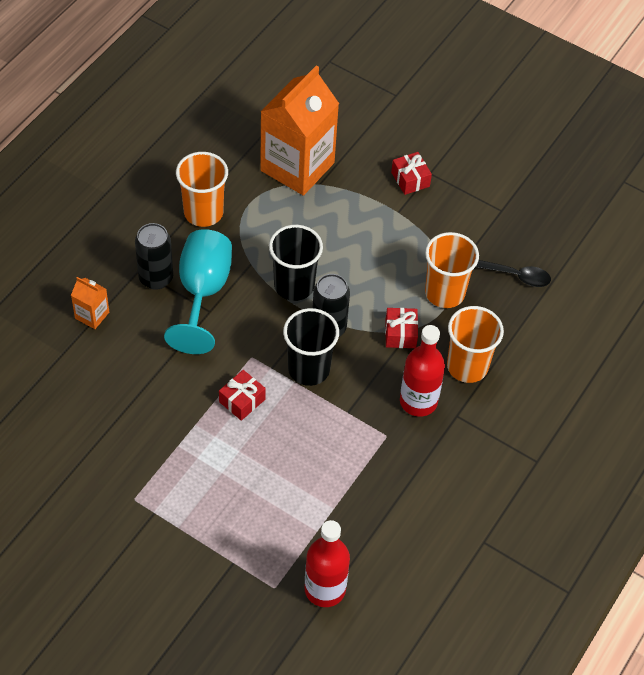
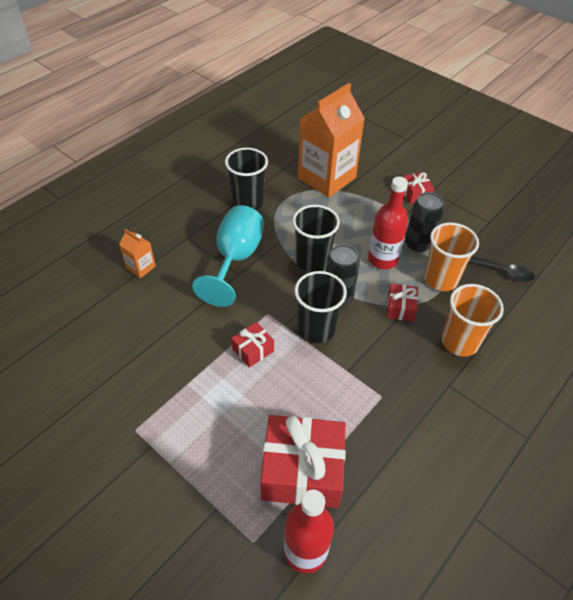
camera: 10 degrees right, 5 degrees down
(156, 278) = (200, 245): black can -> black can (418, 244)
(203, 212) = (248, 202): orange cup -> black cup
(312, 518) = (302, 471): none -> red gift
(418, 401) = (413, 368): red bottle -> red bottle (382, 259)

